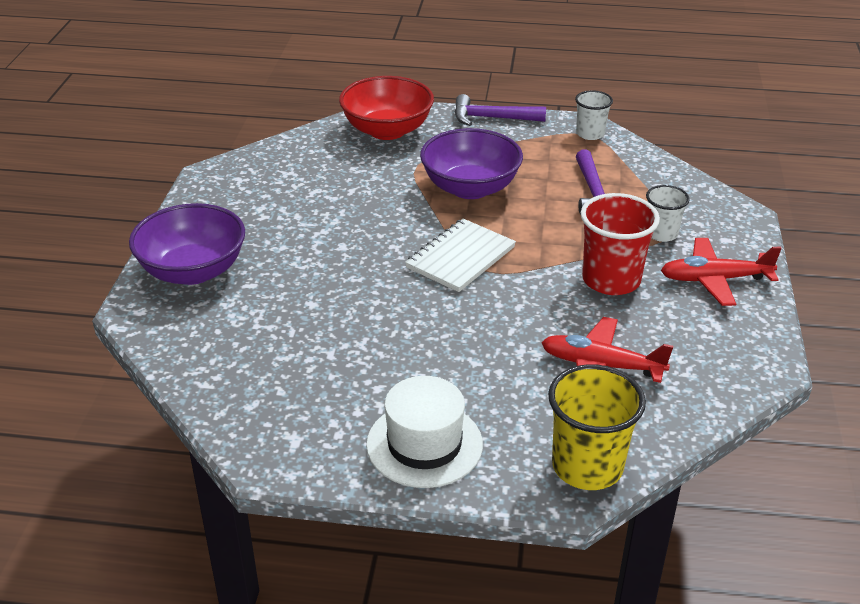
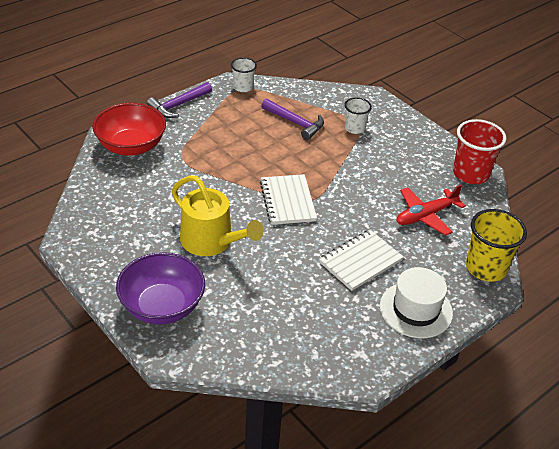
camera: 50 degrees left, 5 degrees up
(324, 247) = (211, 241): none -> yellow watering can
(443, 358) = (360, 261): none -> white notebook
(470, 188) = (232, 156): purple bowl -> none
(611, 280) = (369, 168): red cup -> red cup (470, 174)
(714, 280) = (407, 140): red plane -> none

